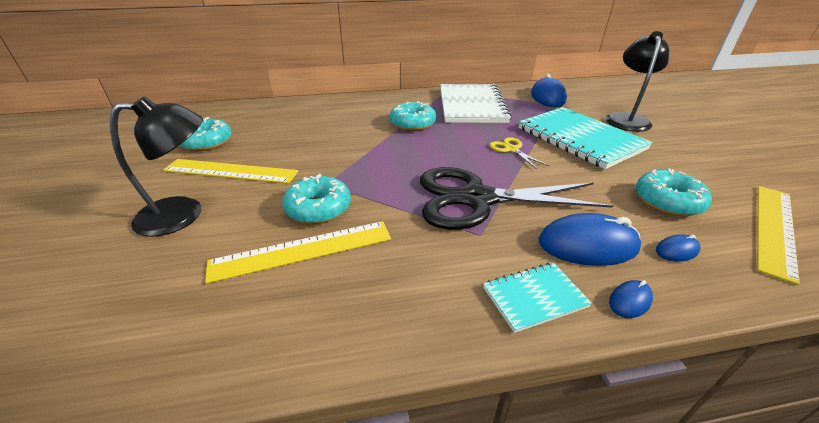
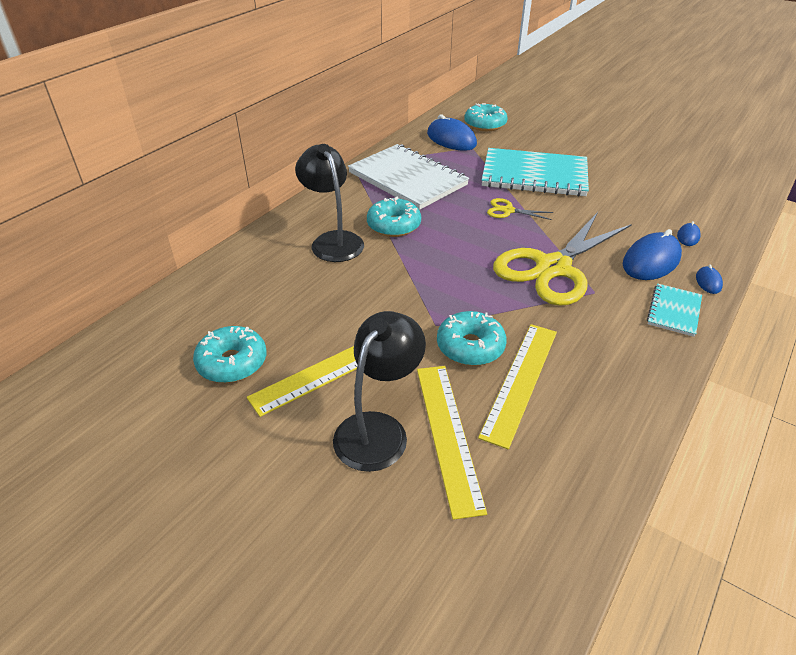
camera: 45 degrees left, 5 degrees up
(476, 199) = (552, 268): black scissors -> yellow scissors
(626, 119) = (535, 139): black lamp -> black lamp (333, 240)
(667, 201) = (644, 203): turquoise donut -> turquoise donut (485, 124)
(774, 228) = (704, 194): yellow ruler -> yellow ruler (448, 435)

